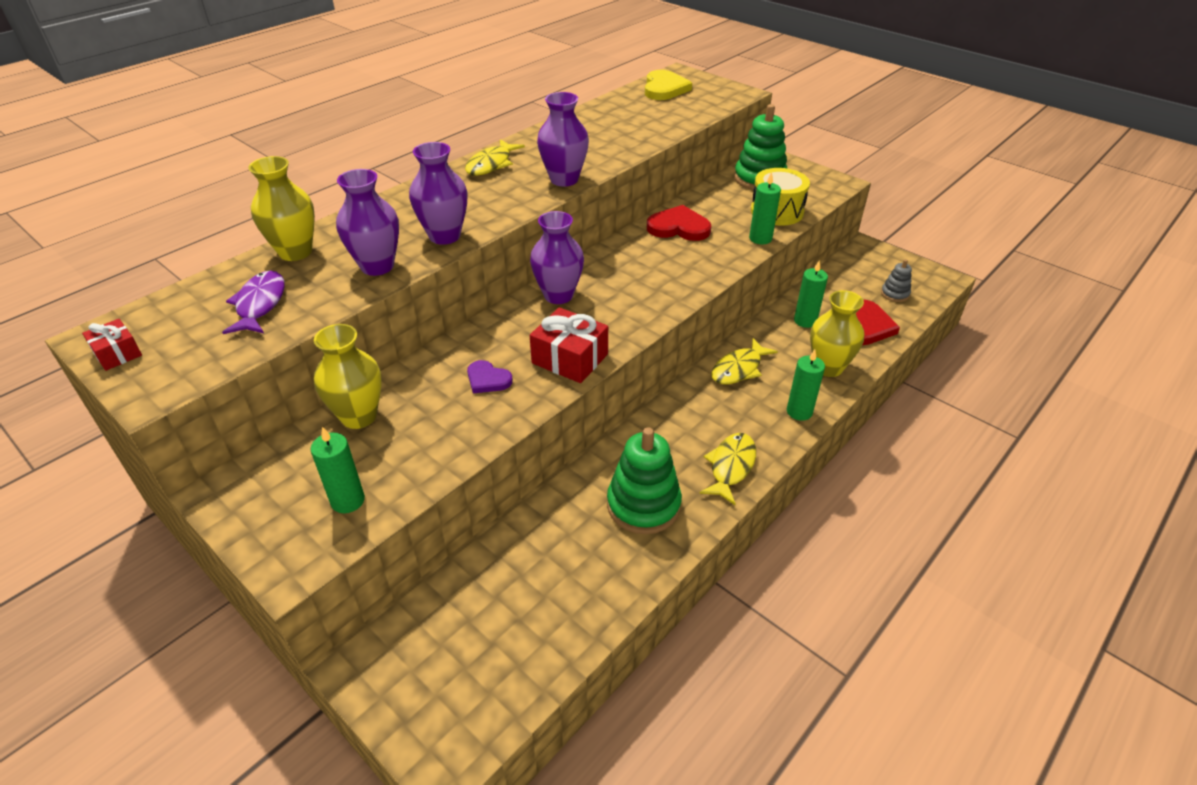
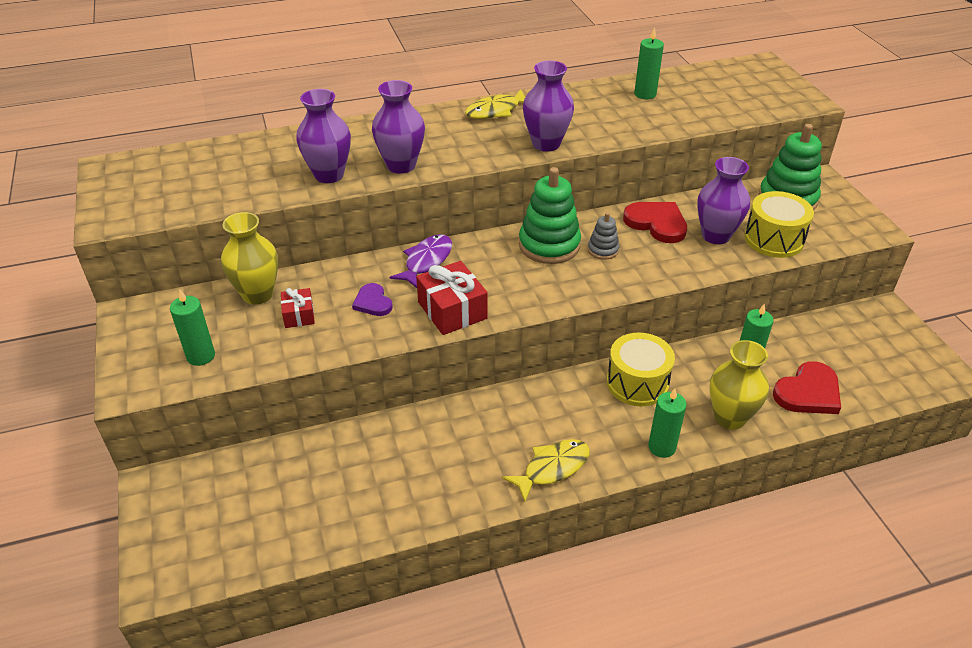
camera: 30 degrees right, 0 degrees up
(117, 353) = (110, 184): red gift -> red gift (299, 315)
(260, 304) = (224, 178): purple fish -> purple fish (426, 261)
(295, 252) = (282, 143): yellow vase -> none
(558, 295) = (490, 250): purple vase -> purple vase (716, 235)
(643, 505) = (449, 466): green stacking toy -> green stacking toy (549, 245)
(664, 88) = (730, 77): yellow heart -> none
(739, 369) = (637, 383): yellow fish -> yellow drum
(760, 238) = (730, 261): green candle -> green candle (645, 94)
(895, 294) = (874, 372): grey stacking toy -> grey stacking toy (603, 250)

